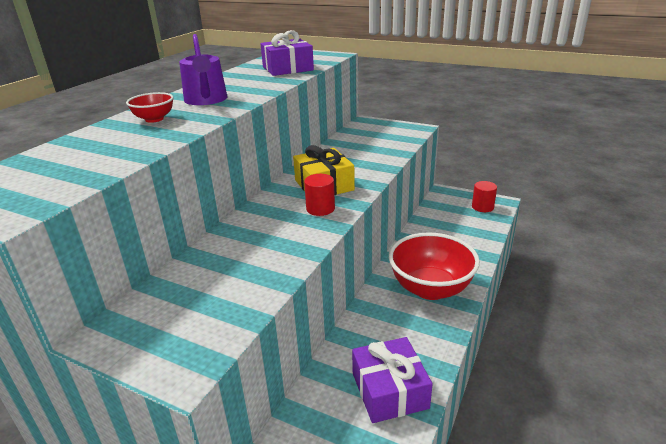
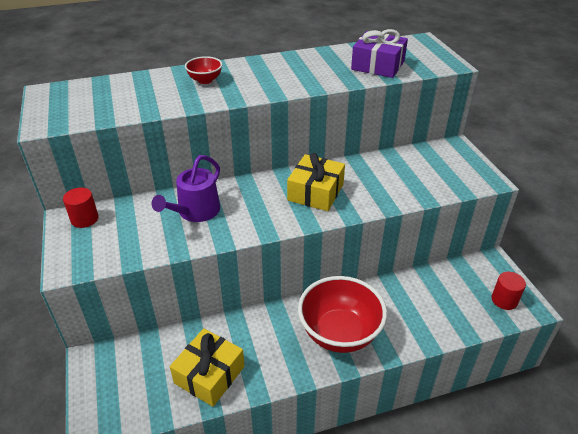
camera: 45 degrees right, 10 degrees up
(206, 100) = (262, 76): purple watering can -> purple watering can (195, 212)
(320, 209) = (281, 211): red cylinder -> red cylinder (84, 219)
(389, 390) = (209, 374): purple gift -> yellow gift

